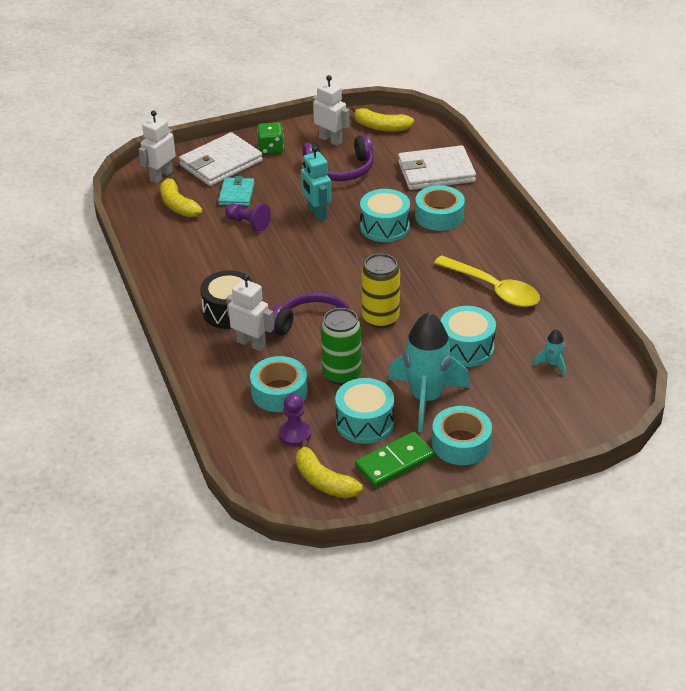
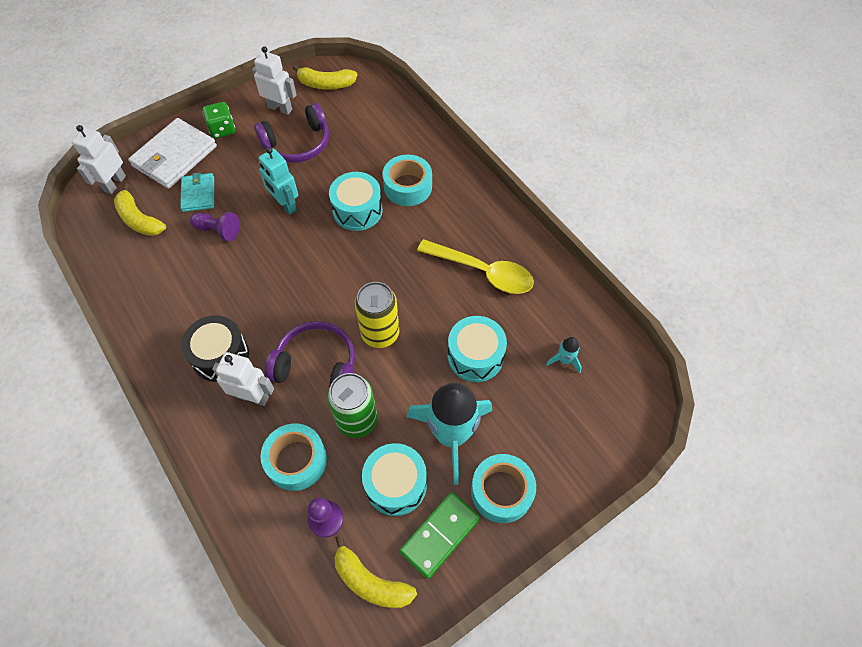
camera: 15 degrees left, 20 degrees up
(436, 172) = (391, 131): white wallet -> none

